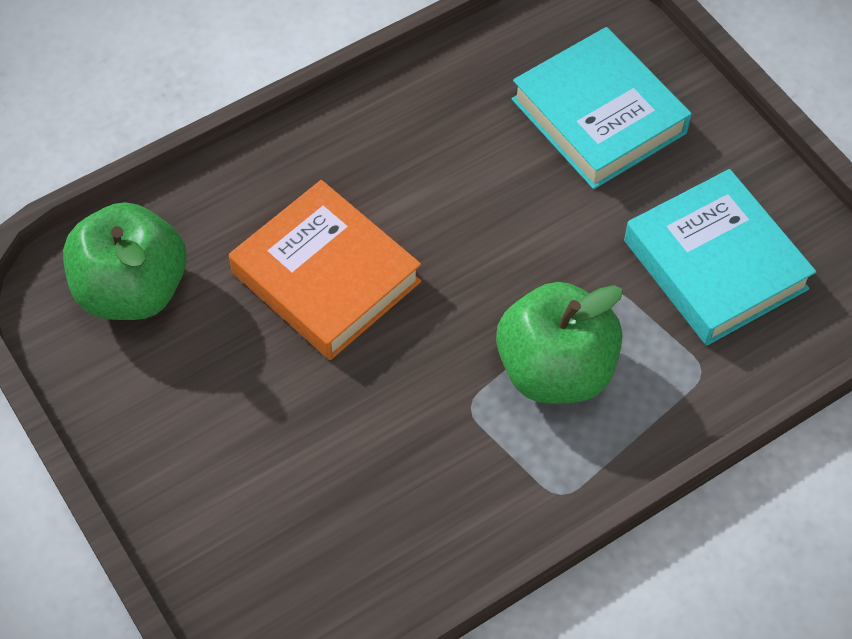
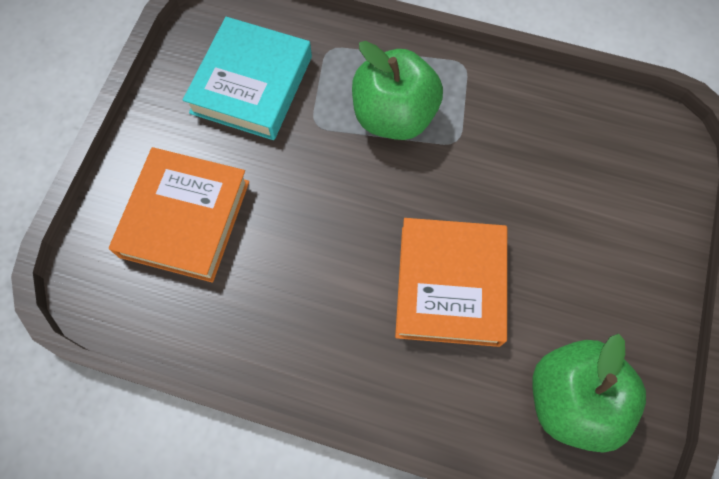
camera: 130 degrees left, 10 degrees up
(599, 116) = (185, 218): turquoise book -> orange book

